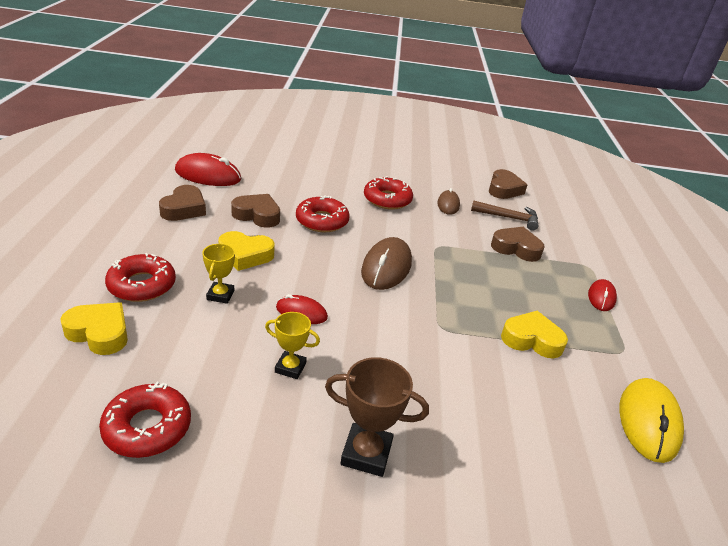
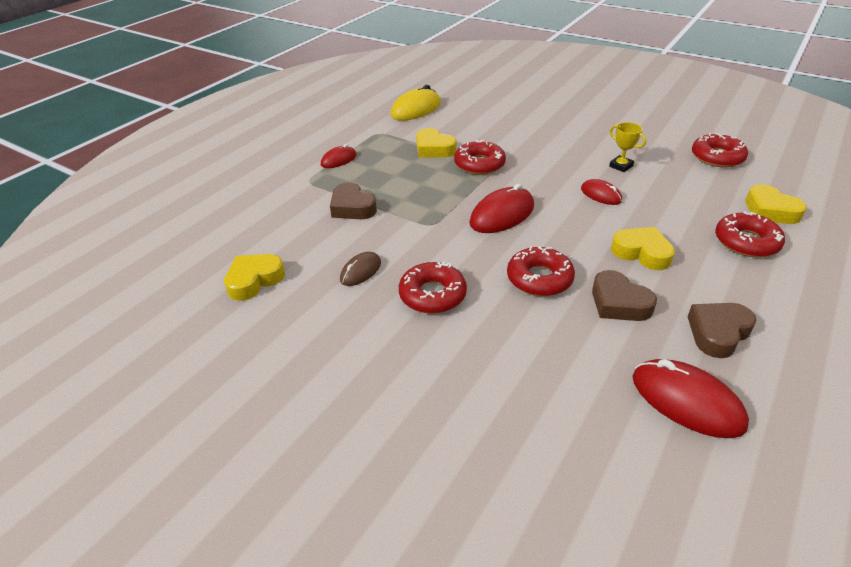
camera: 145 degrees left, 5 degrees up
(220, 295) = (670, 220): yellow trophy -> none
(366, 453) = (589, 127): brown trophy -> none
(386, 267) = (502, 215): brown mouse -> red mouse
(459, 327) = (479, 164): none -> red donut
(504, 189) = (254, 280): brown heart -> yellow heart
(508, 218) = (311, 239): brown hammer -> none

